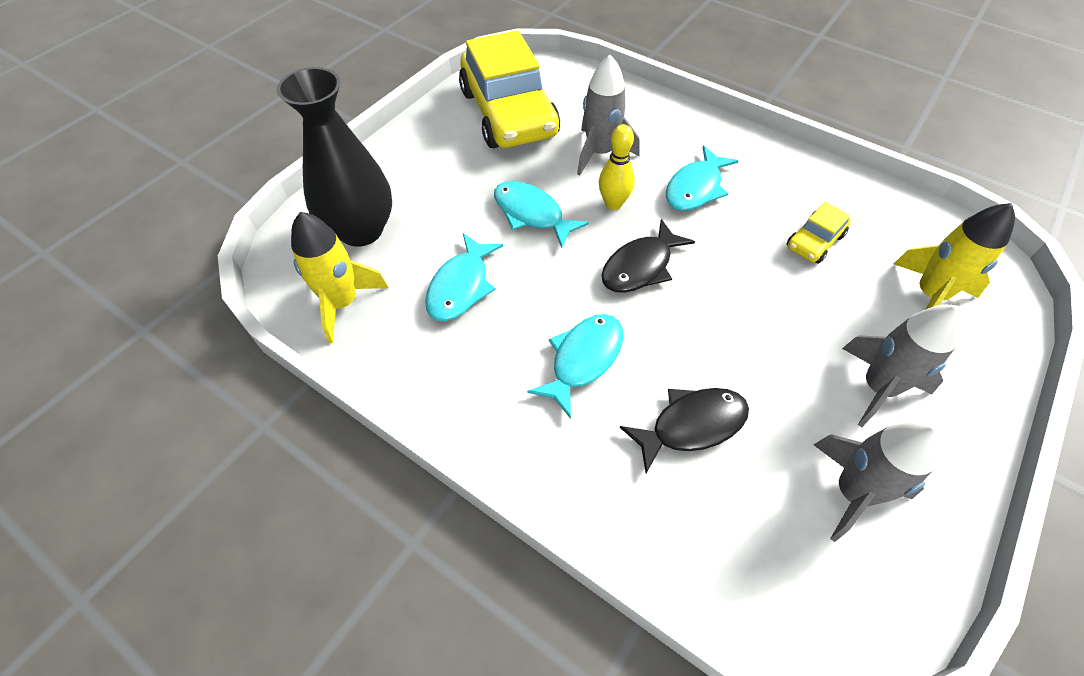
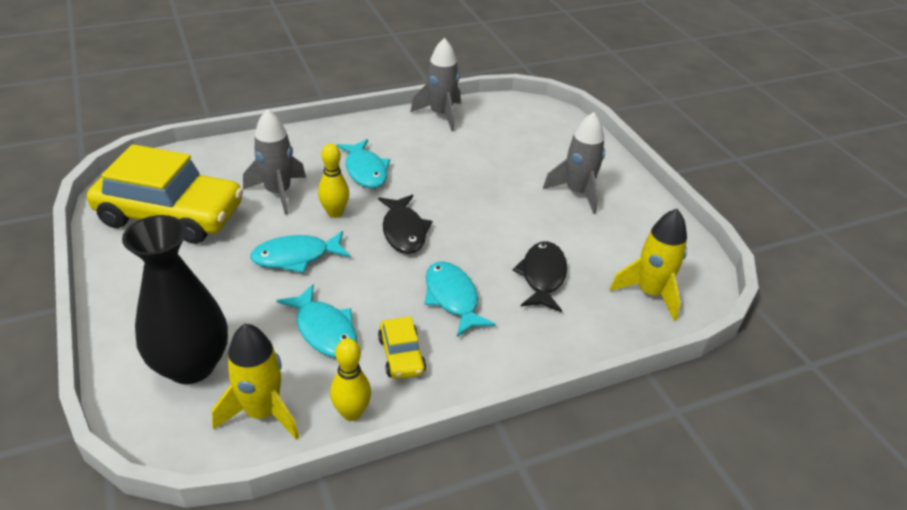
camera: 60 degrees left, 15 degrees down
(380, 364) = (352, 413): none -> yellow bowling pin
(814, 241) = (461, 152): yellow car -> yellow car (401, 355)
(852, 492) = (630, 240): grey rocket -> grey rocket (441, 115)
(929, 295) = (537, 139): yellow rocket -> yellow rocket (650, 293)

